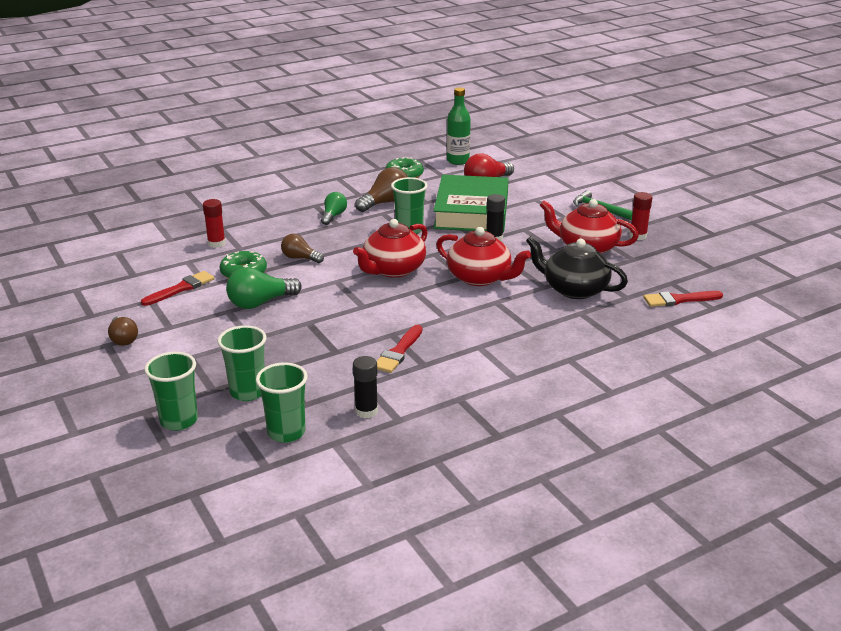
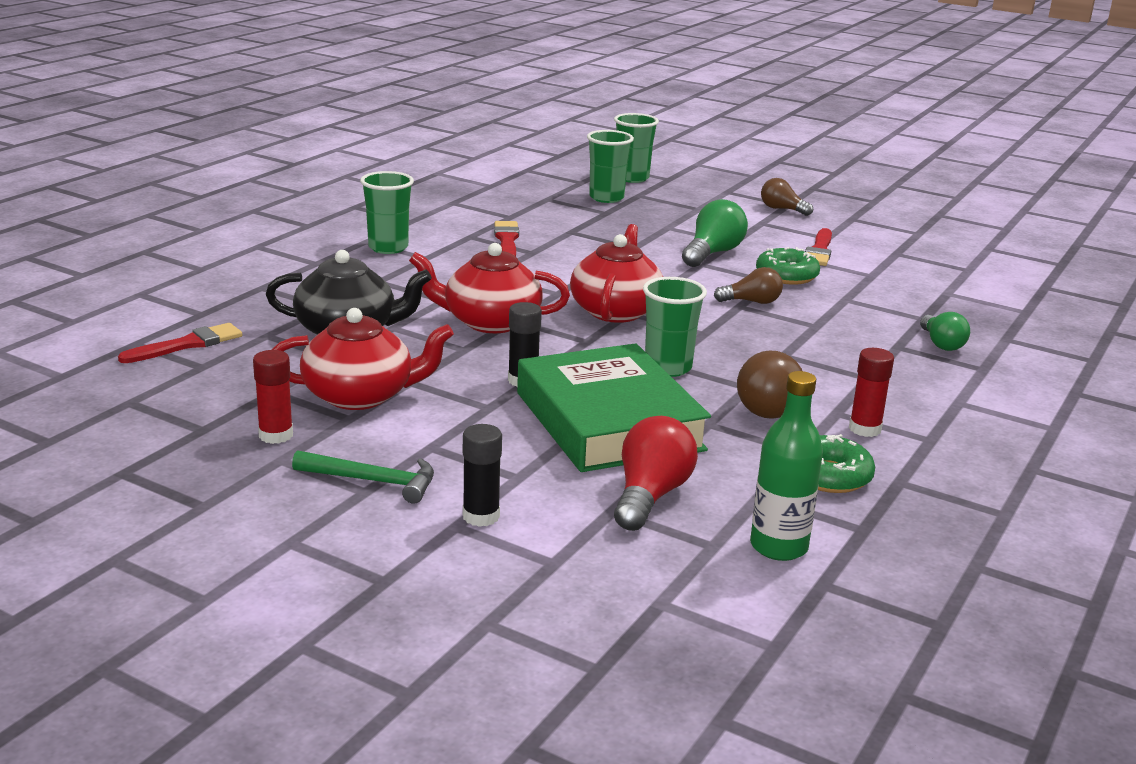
camera: 150 degrees right, 5 degrees down
(216, 243) = (884, 298): red glue stick -> red glue stick (865, 429)
(286, 432) = (537, 184): green cup -> green cup (388, 248)
(333, 216) = (810, 365): green light bulb -> green light bulb (941, 344)
(366, 411) = (487, 202): black glue stick -> black glue stick (481, 516)

